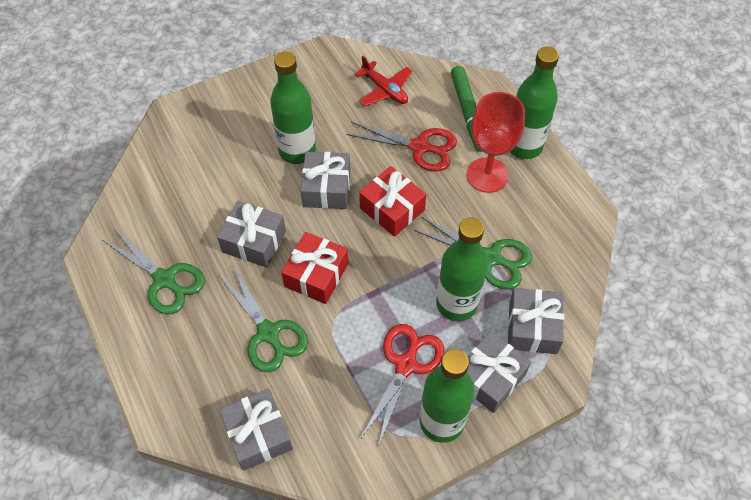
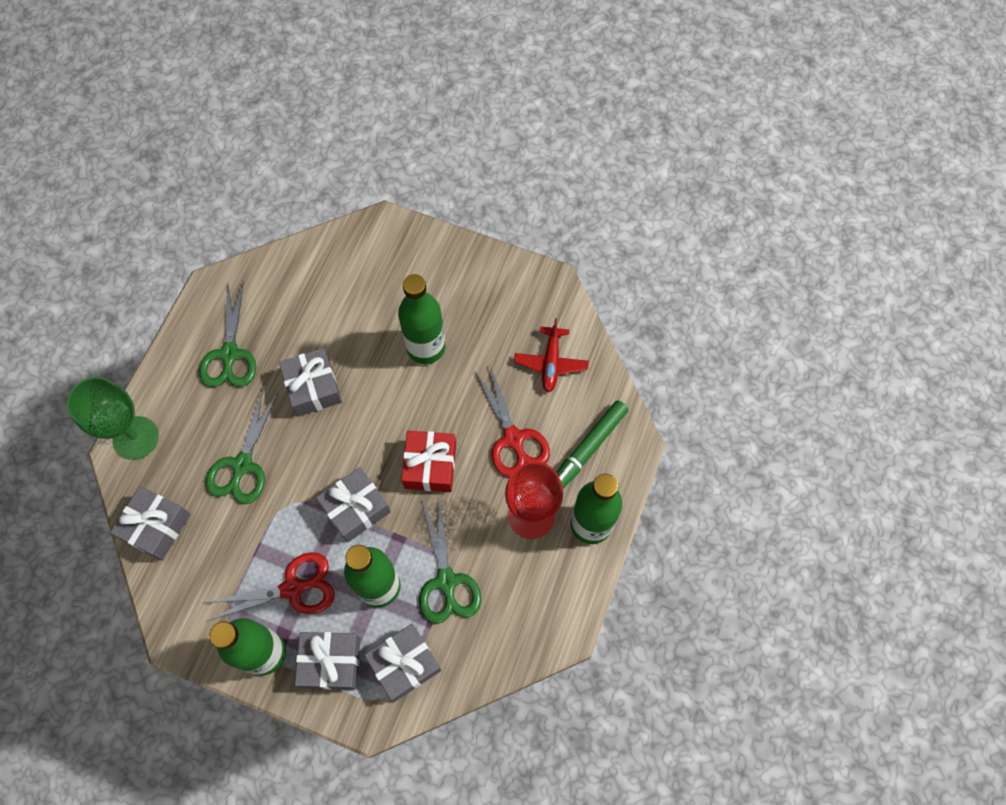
camera: 50 degrees right, 10 degrees up
(163, 398) = (136, 438): none -> green goblet
(316, 275) = (320, 458): red gift -> none
(327, 188) = (408, 399): grey gift -> grey gift (356, 508)

